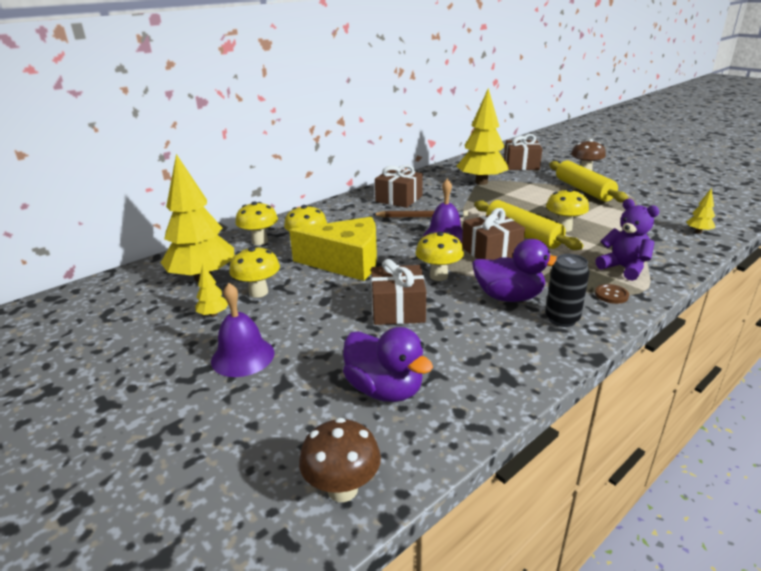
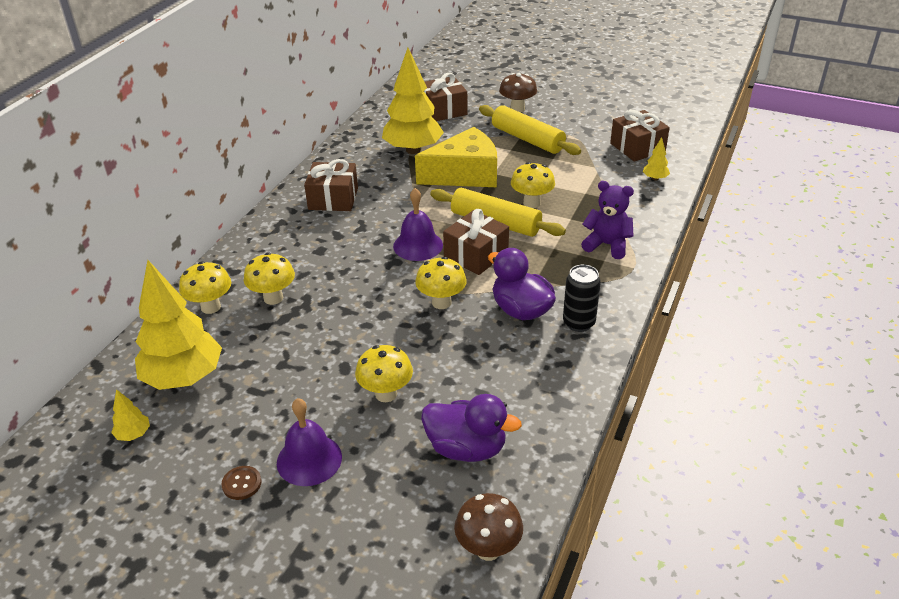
camera: 25 degrees left, 10 degrees up
(213, 314) = (237, 421): yellow tree -> yellow tree (133, 435)
(258, 292) = (265, 378): yellow mushroom -> yellow mushroom (386, 394)
(346, 262) = (334, 311): yellow cheese -> yellow cheese (465, 174)
(397, 309) = (425, 356): brown gift -> brown gift (637, 147)
(422, 217) = (377, 222): brown pencil -> none
(508, 297) = (521, 310): purple duck -> purple duck turned 120 degrees counterclockwise
(611, 295) = (608, 282): brown button -> brown button (241, 484)

